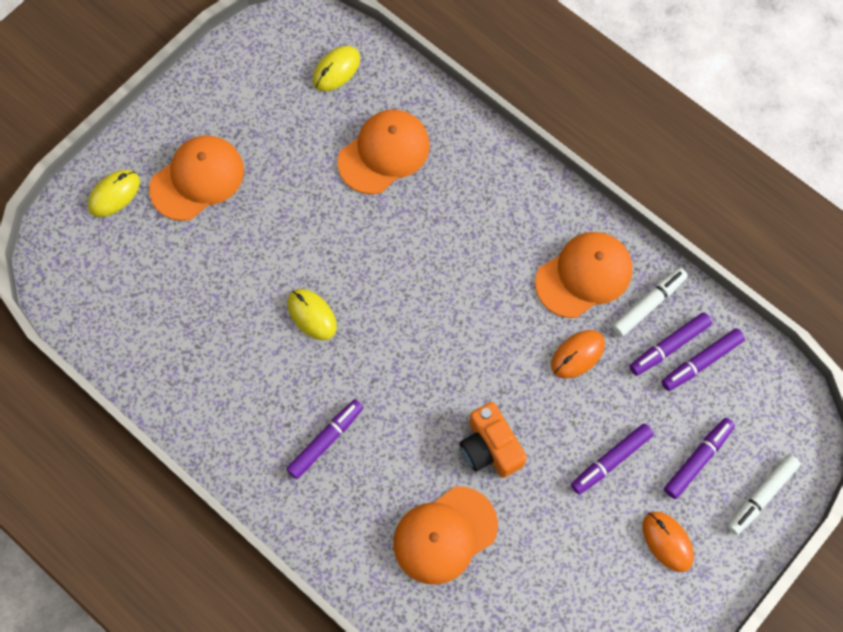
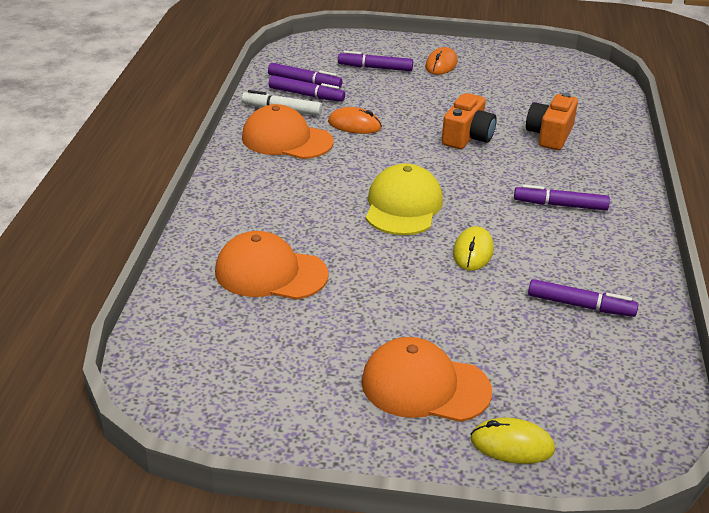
camera: 125 degrees left, 35 degrees down
(336, 70) = (198, 343): yellow mouse -> none
(410, 305) = (403, 206): none -> yellow cap
(444, 535) = (550, 135): orange cap -> orange camera
(611, 460) = (415, 94): purple marker -> purple marker (580, 305)
(761, 496) = (372, 45): white marker -> none

